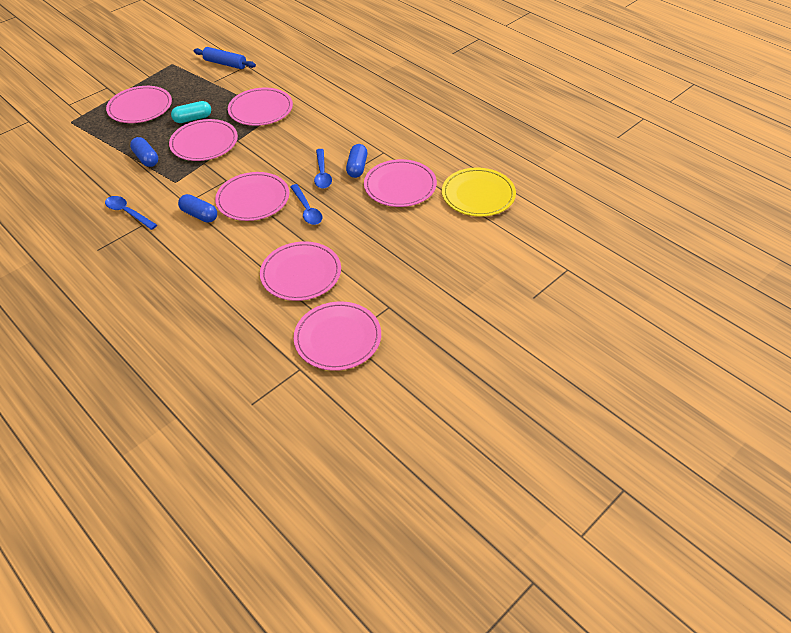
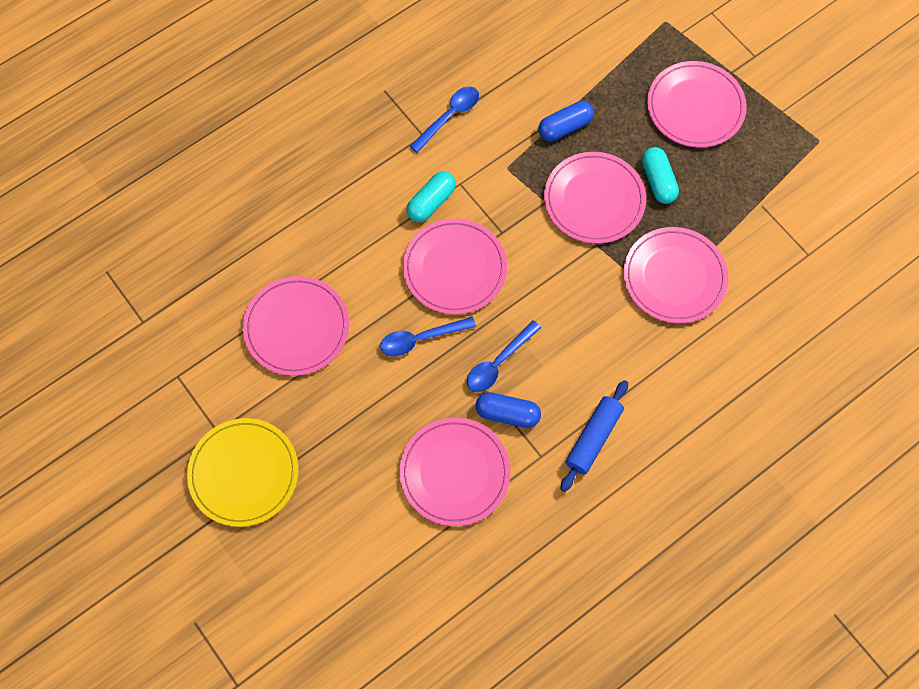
camera: 95 degrees right, 20 degrees up
(199, 215) = (431, 202): blue capsule -> turquoise capsule
(225, 64) = (815, 221): blue rolling pin -> blue rolling pin (593, 438)
(322, 174) = (498, 363): blue spoon -> blue spoon turned 45 degrees counterclockwise
(338, 338) = (179, 366): pink plate -> none
(478, 195) = (417, 587): yellow plate -> yellow plate (244, 473)

